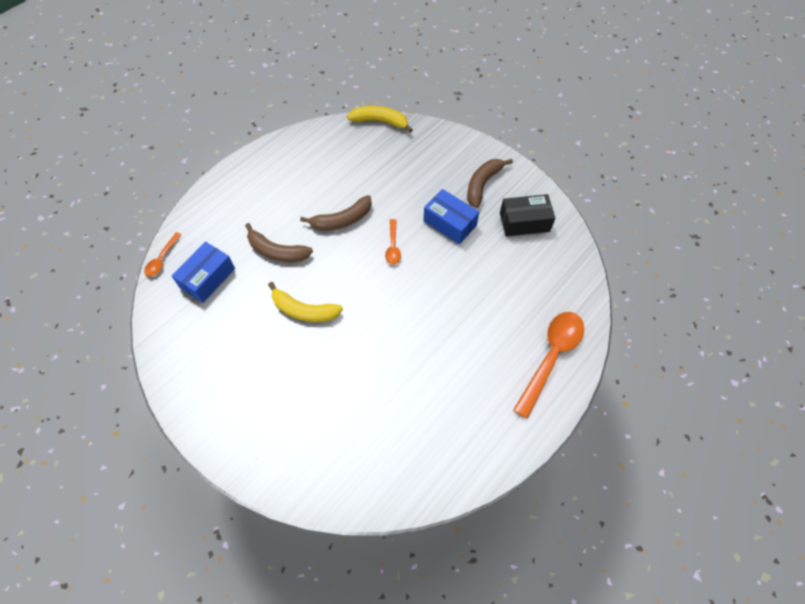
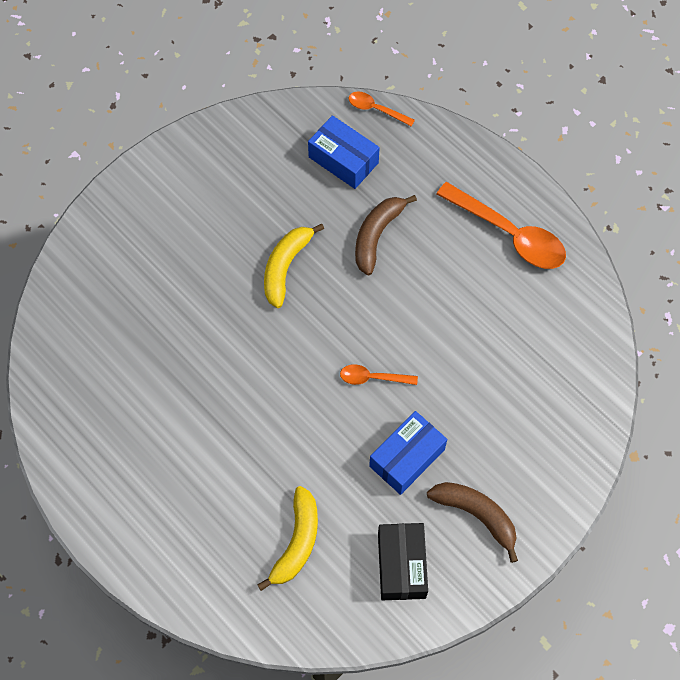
camera: 95 degrees right, 5 degrees up
(342, 220) = (422, 315): brown banana -> none
(380, 121) = (610, 376): yellow banana -> yellow banana (297, 542)
(551, 357) = (181, 559): orange spoon -> orange spoon (509, 234)

